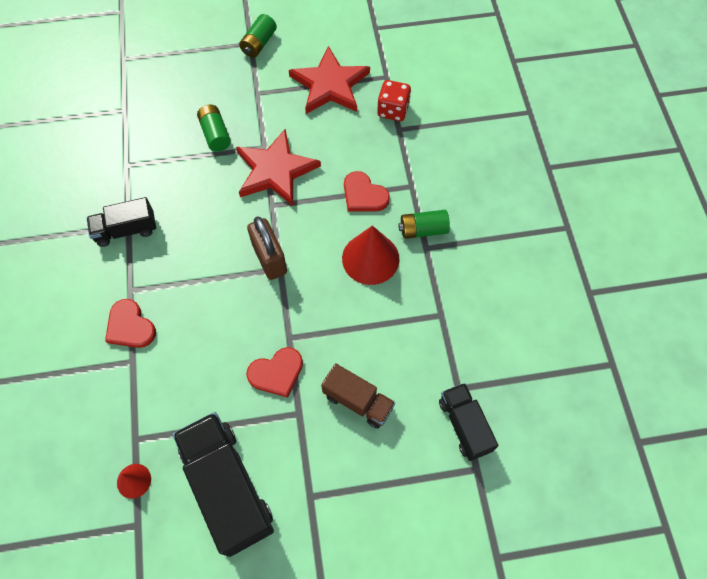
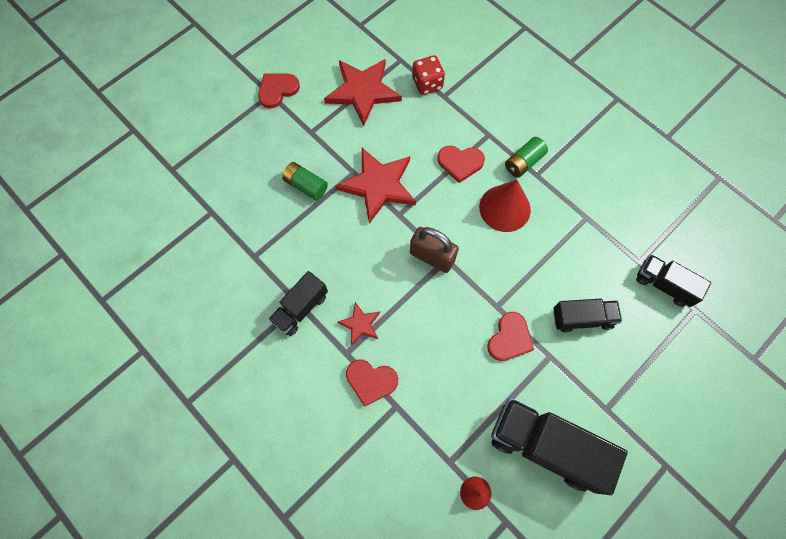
camera: 35 degrees left, 5 degrees up
(162, 274) = (360, 324): none -> red star
(259, 43) = (277, 90): green battery -> red heart
(358, 401) = (582, 318): brown truck -> black truck

